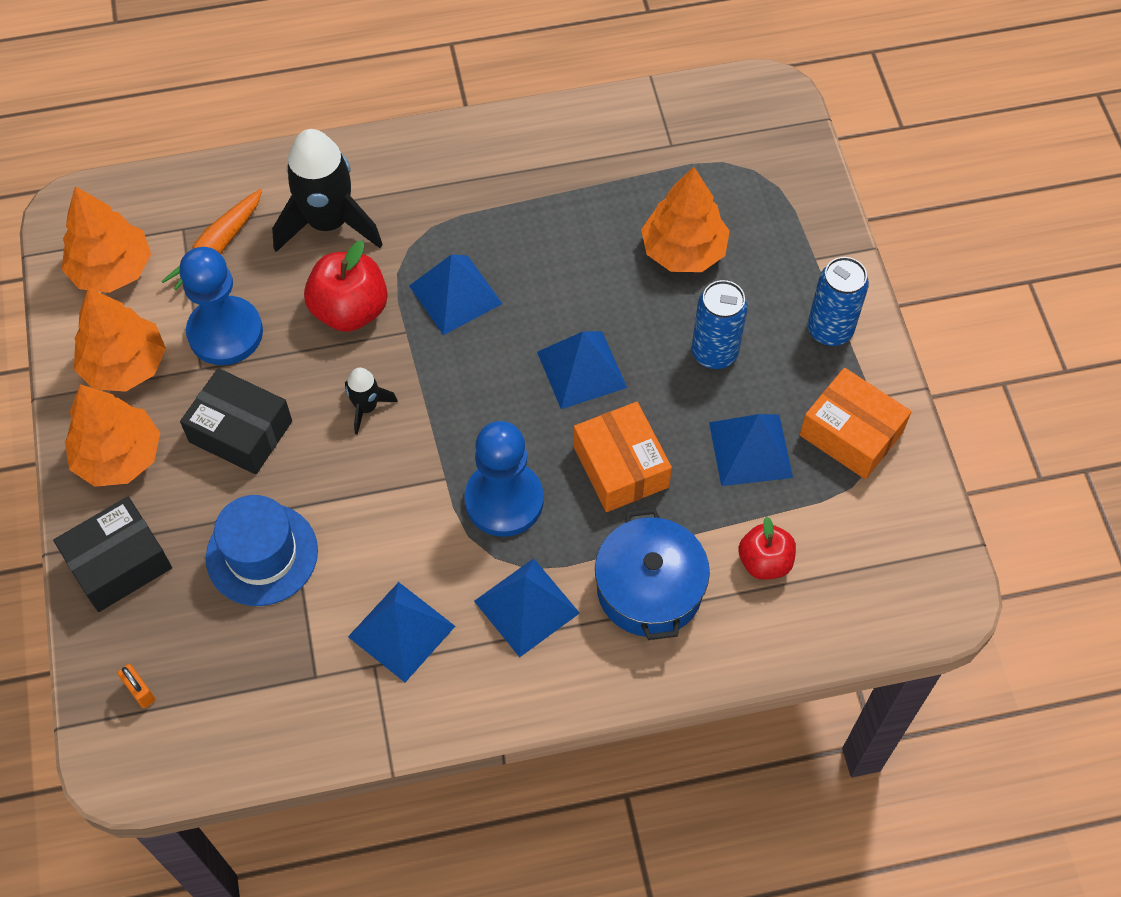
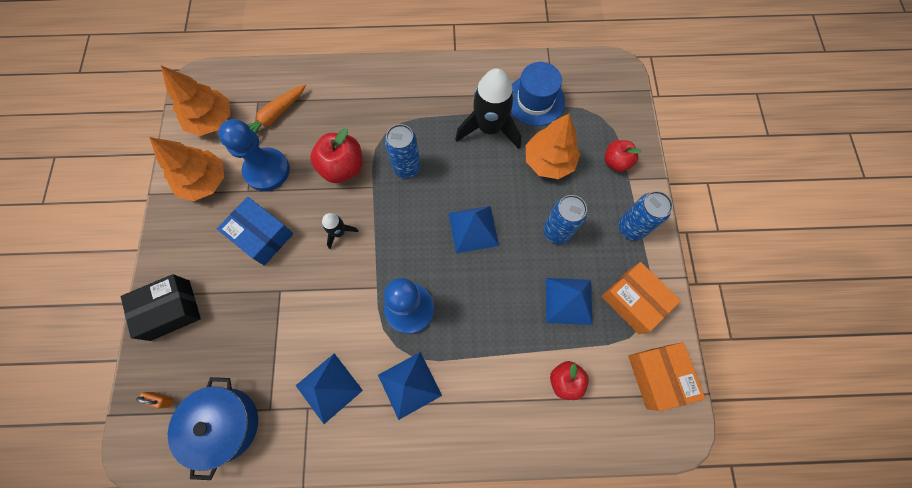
camera: 10 degrees right, 10 degrees up
(119, 457) = (187, 240): orange tree -> none
(140, 691) = (162, 399): orange padlock -> orange padlock turned 45 degrees counterclockwise
(241, 431) = (261, 235): black box -> blue box
(262, 554) = (256, 319): blue hat -> blue hat (535, 100)
(328, 223) = (342, 111): black rocket -> black rocket (489, 128)
(455, 294) = (406, 167): blue pyramid -> blue can
(621, 467) = (485, 298): orange box -> orange box (658, 376)
(649, 589) = (489, 386): blue pot -> blue pot (224, 424)
(791, 236) = (616, 162): none -> red apple

